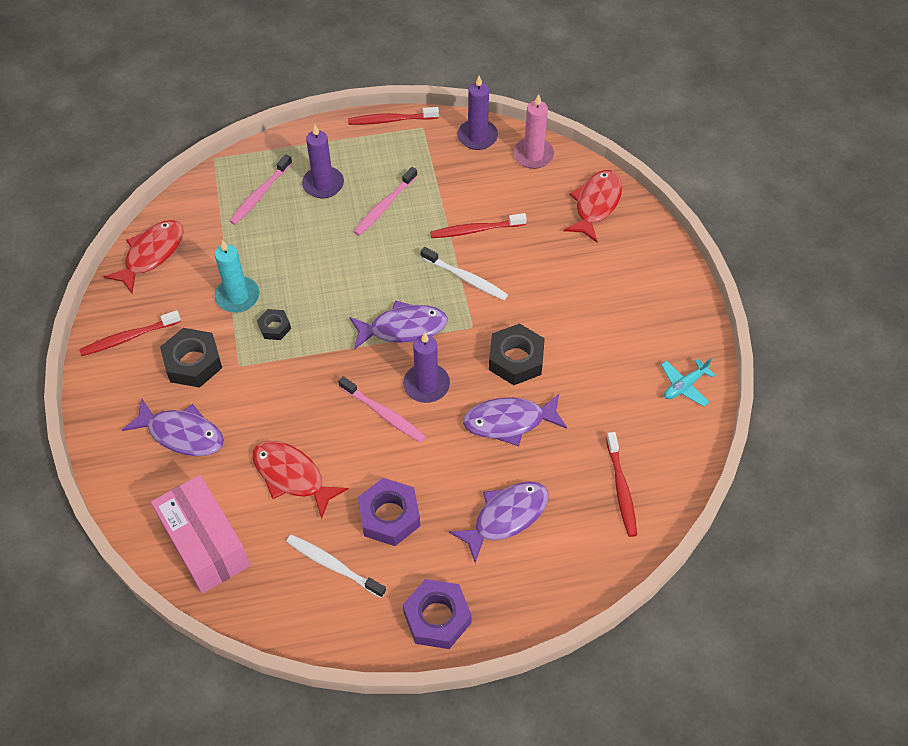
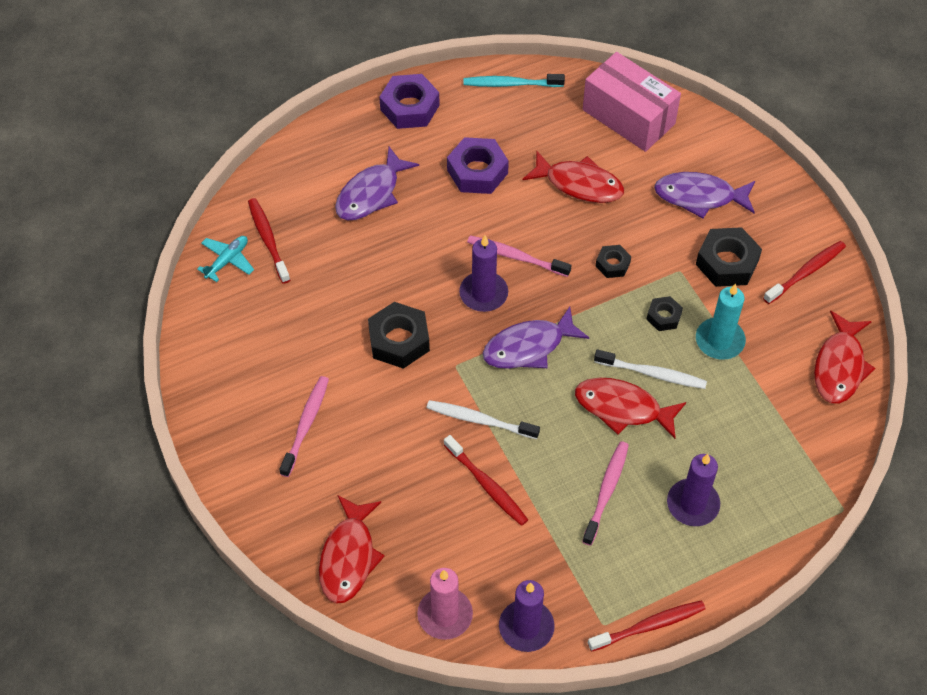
camera: 165 degrees right, 0 degrees up
(260, 194) = (761, 471): pink toothbrush -> pink toothbrush (306, 425)
(297, 385) = (612, 264): none -> black nut
(314, 621) = (511, 84): none -> turquoise toothbrush
(333, 565) = (511, 125): white toothbrush -> white toothbrush (652, 374)
(345, 262) = (623, 408): none -> red fish
(475, 230) = (487, 485): red toothbrush -> red toothbrush turned 75 degrees clockwise
(509, 422) = (389, 276): purple fish -> none
(684, 386) = (216, 353): turquoise plane -> turquoise plane (227, 261)

